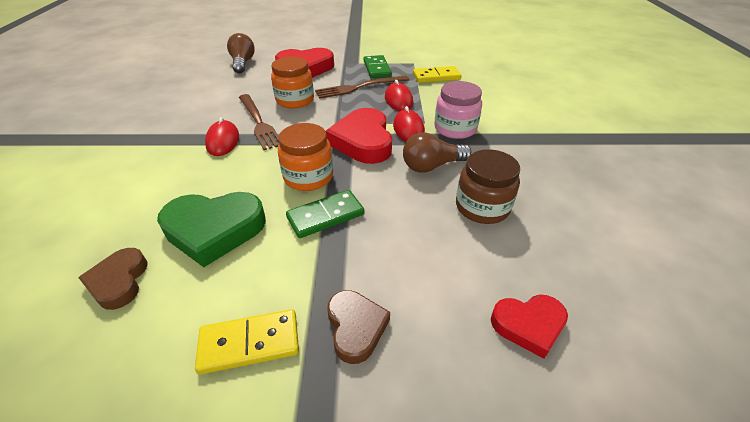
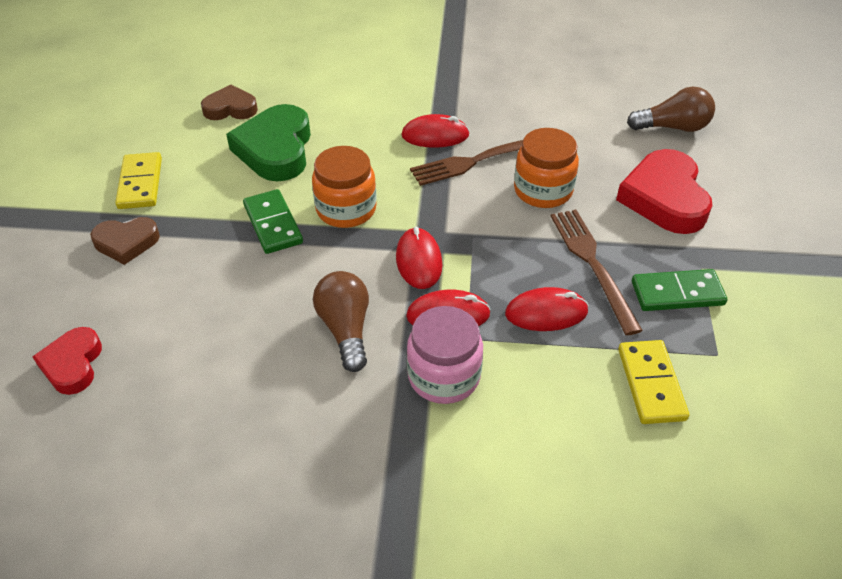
camera: 95 degrees right, 5 degrees up
(363, 141) = (418, 261): red heart -> red mouse
(482, 207) = (247, 367): brown jar -> none

